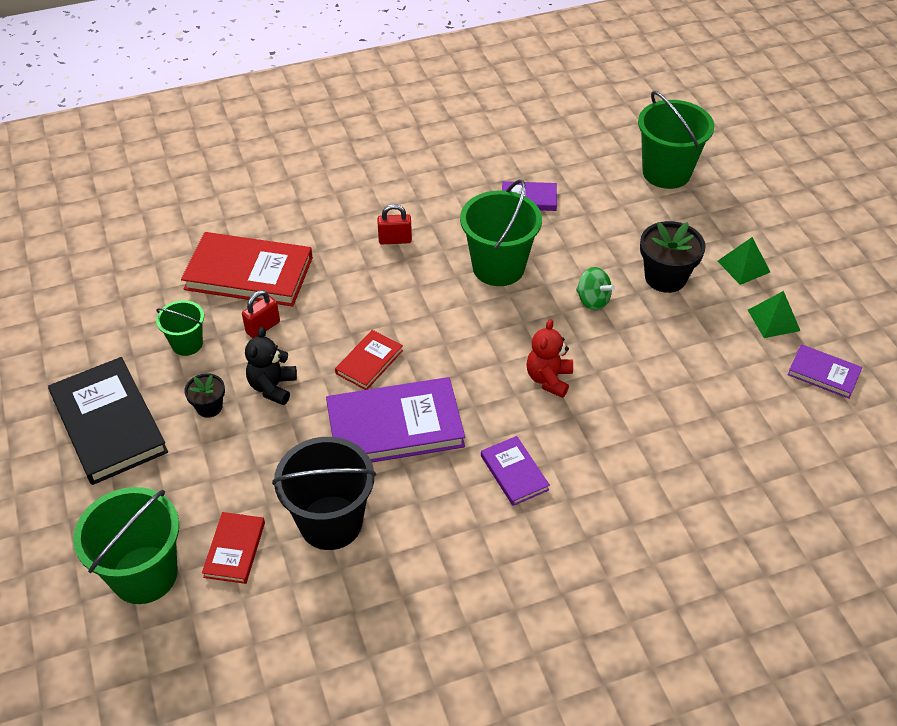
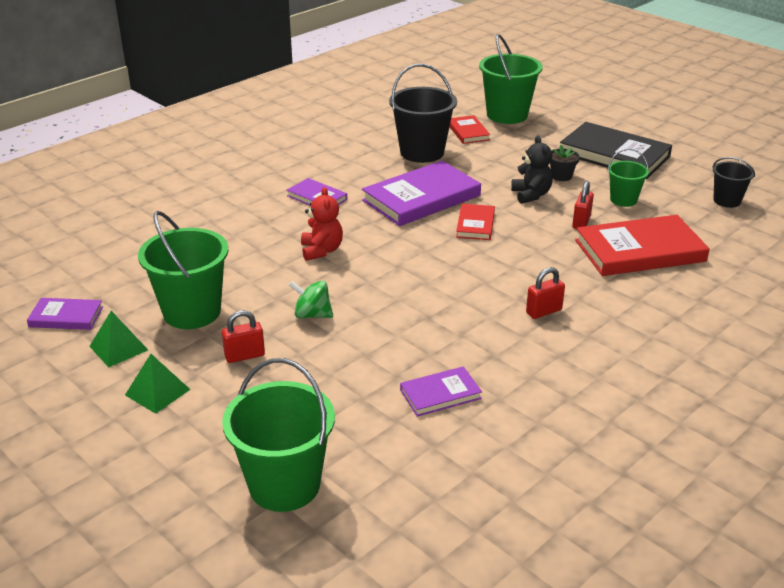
camera: 155 degrees right, 15 degrees down
(90, 305) = (727, 201): none -> black bucket
(498, 267) = (423, 317): green bucket -> green bucket (192, 312)
(665, 277) = (244, 356): black flower pot -> red padlock

